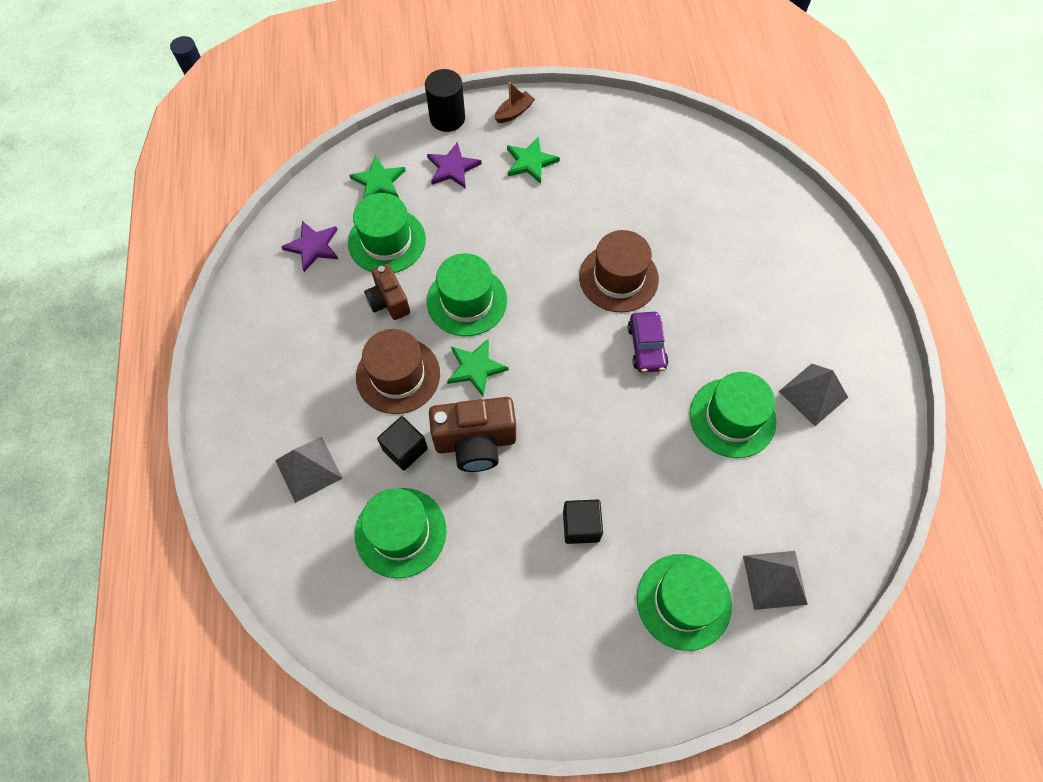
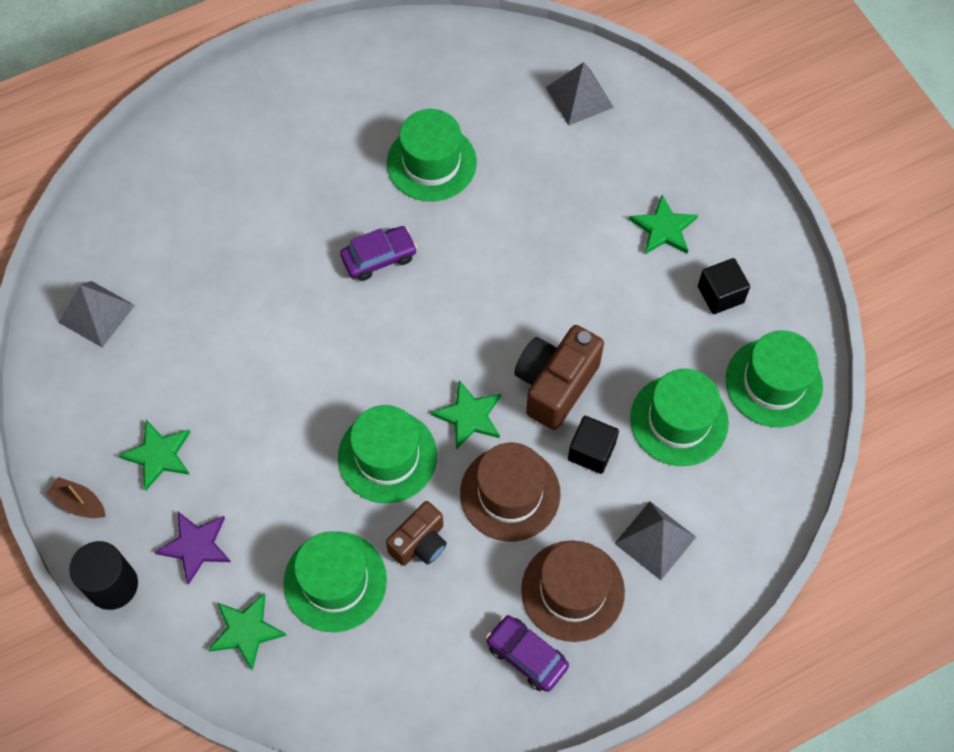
camera: 110 degrees left, 0 degrees up
(270, 344) = (526, 656): none -> purple car
(313, 246) = (374, 669): purple star -> none
(475, 442) = (555, 385): brown camera -> brown camera turned 120 degrees counterclockwise
(581, 526) = (600, 262): black cube -> black cube (720, 294)
(597, 601) = (663, 228): none -> green star
(618, 278) = (300, 308): brown hat -> brown hat (572, 590)
(683, 601) = (631, 161): green hat -> green hat (773, 382)
(813, 394) = (378, 101): grey pyramid -> grey pyramid (96, 313)

